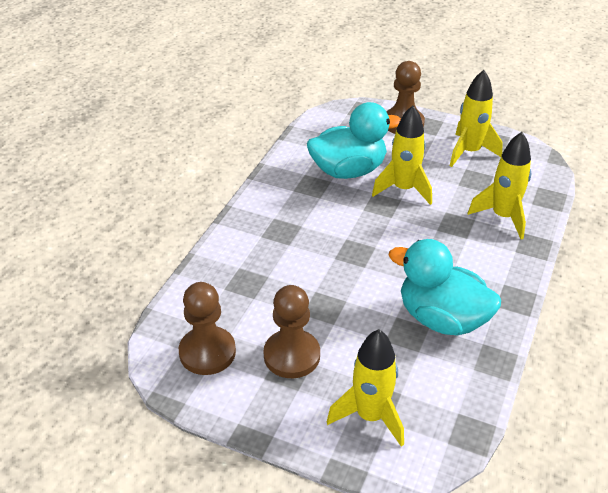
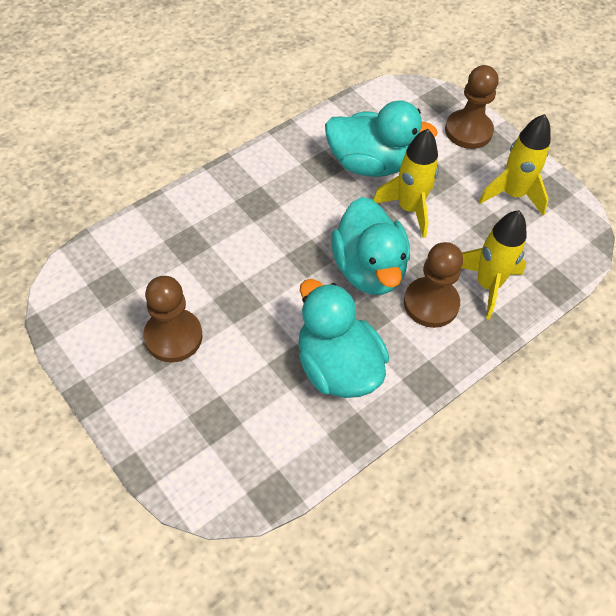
camera: 25 degrees right, 15 degrees up
(207, 352) = (105, 298): brown pawn -> brown pawn (431, 303)
(370, 416) = (197, 431): yellow rocket -> none
(408, 241) = (368, 269): none -> turquoise duck

